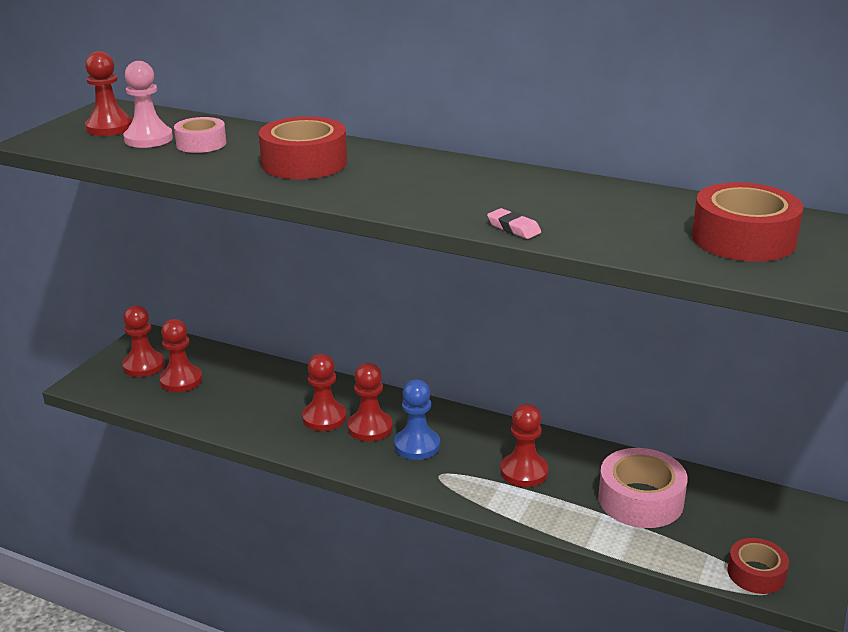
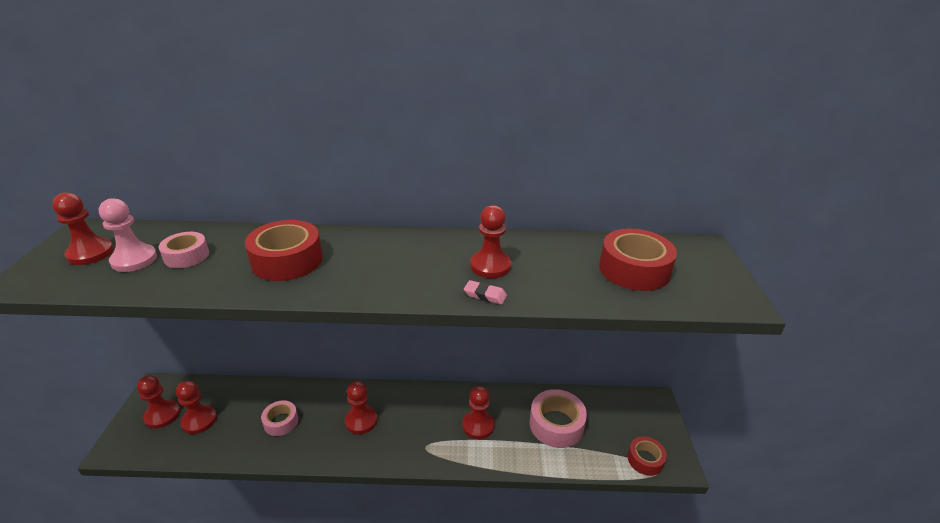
camera: 25 degrees left, 5 degrees up
(272, 405) = (281, 422): none -> pink tape
(324, 418) = (325, 422): red pawn -> red pawn (490, 266)
(417, 445) = (400, 426): blue pawn -> none

